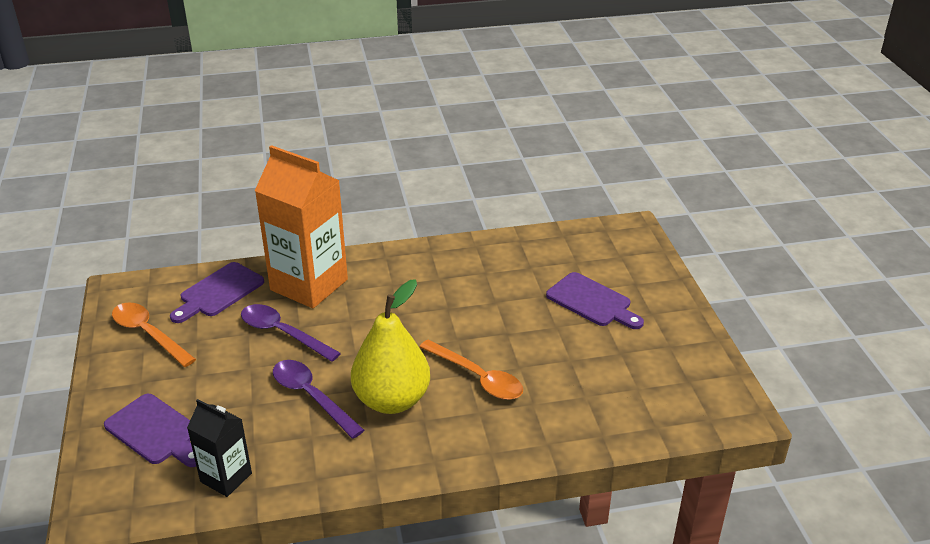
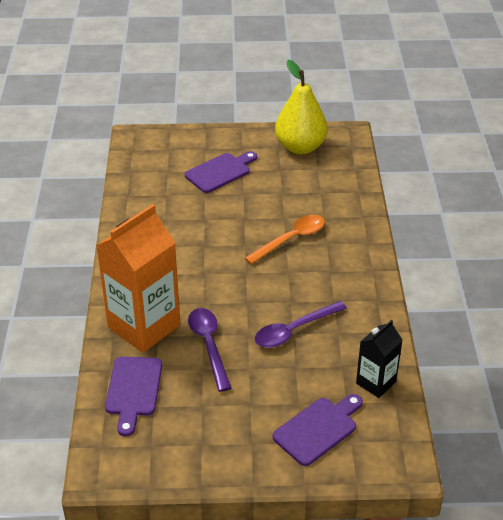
camera: 80 degrees left, 5 degrees up
(149, 334) = (183, 441): orange spoon -> none
(218, 292) = (133, 390): purple cutting board -> purple cutting board turned 45 degrees clockwise
(283, 333) = (209, 345): purple spoon -> purple spoon turned 120 degrees clockwise
(392, 400) = (307, 286): yellow pear -> yellow pear (300, 147)

